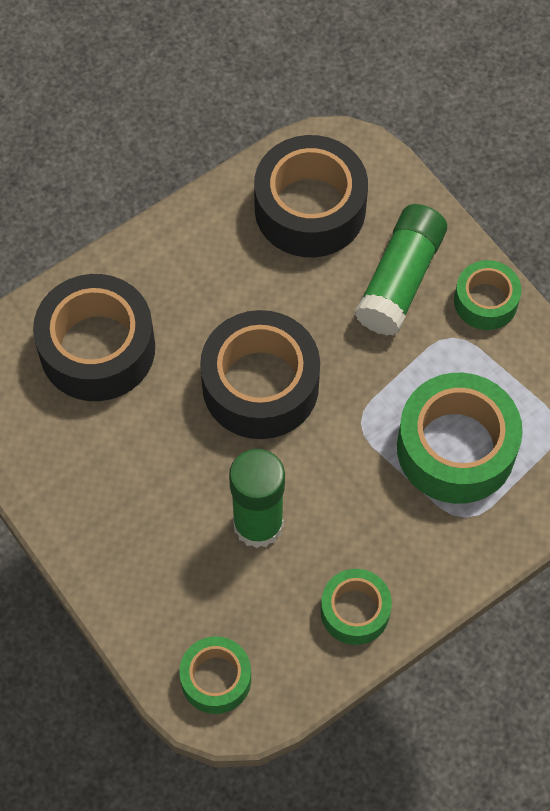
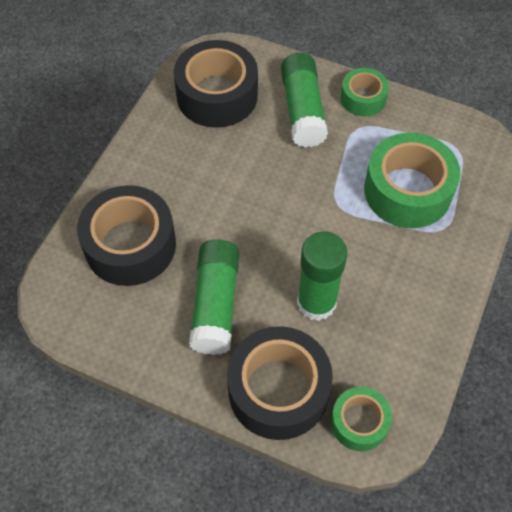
camera: 30 degrees left, 5 degrees down
(147, 466) = (216, 304): none -> green glue stick
(260, 385) = (257, 214): black tape -> black tape (278, 390)
(355, 611) = (418, 324): green tape -> none

